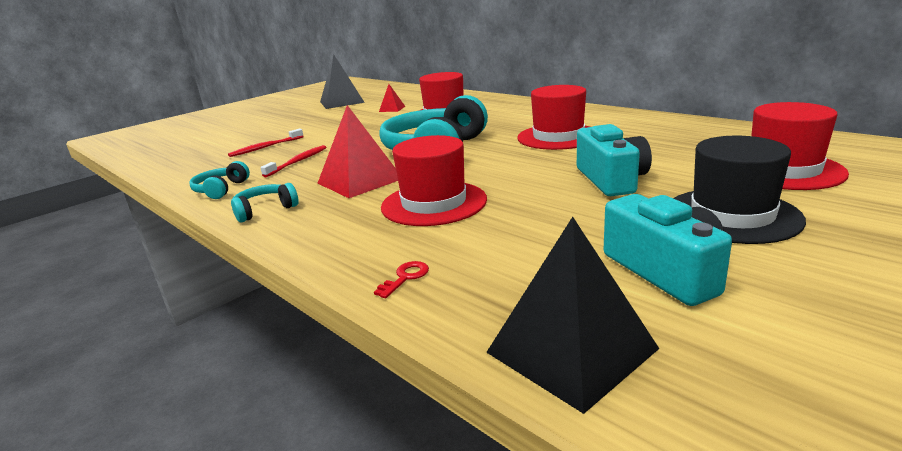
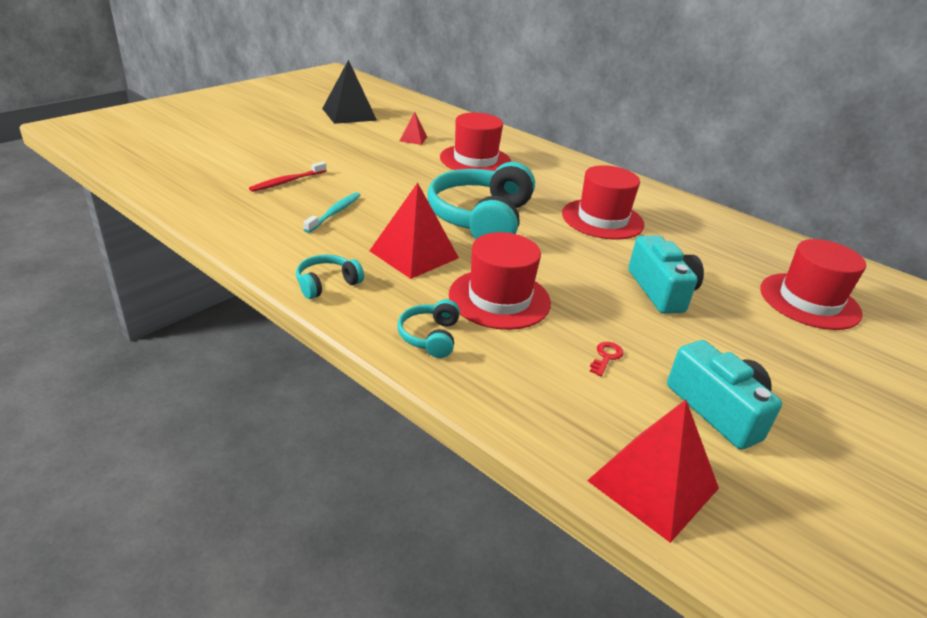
camera: 10 degrees left, 10 degrees up
(221, 189) = (264, 245): turquoise headphones -> turquoise headphones (430, 337)
(297, 162) = (334, 213): red toothbrush -> turquoise toothbrush
(405, 277) = (498, 392): red key -> red key (606, 357)
(571, 350) = (653, 484): black pyramid -> red pyramid
(732, 215) = (767, 352): black hat -> none

